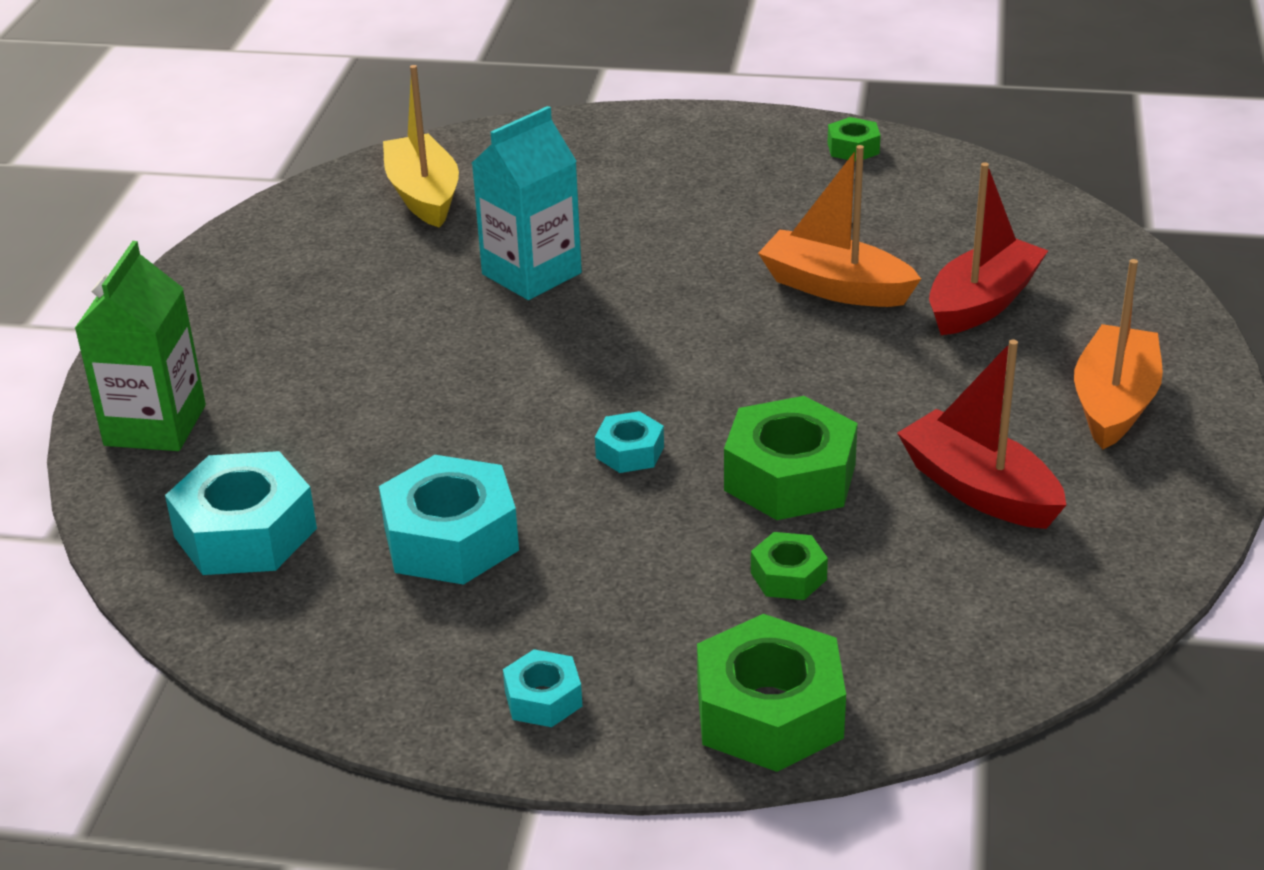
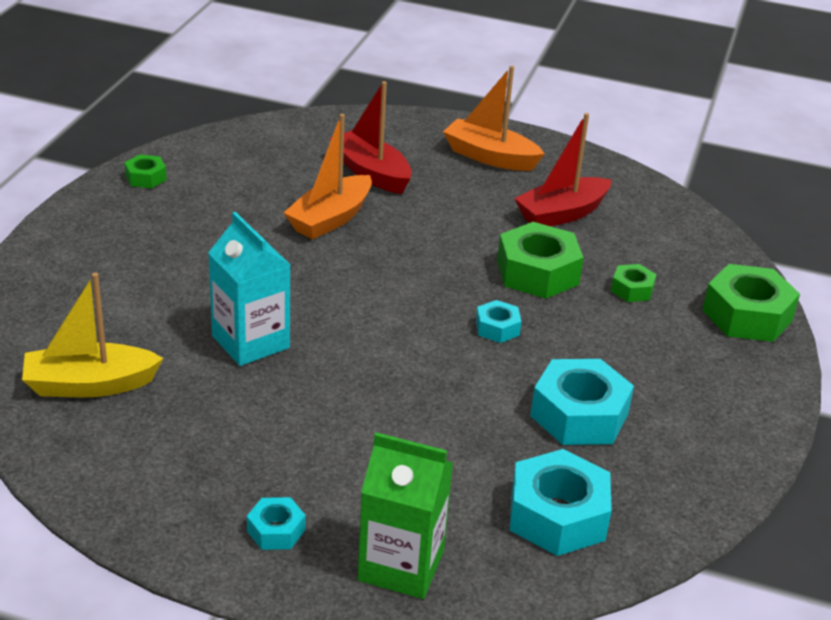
camera: 85 degrees left, 0 degrees up
(543, 699) = (737, 393): turquoise nut -> turquoise nut (276, 530)

